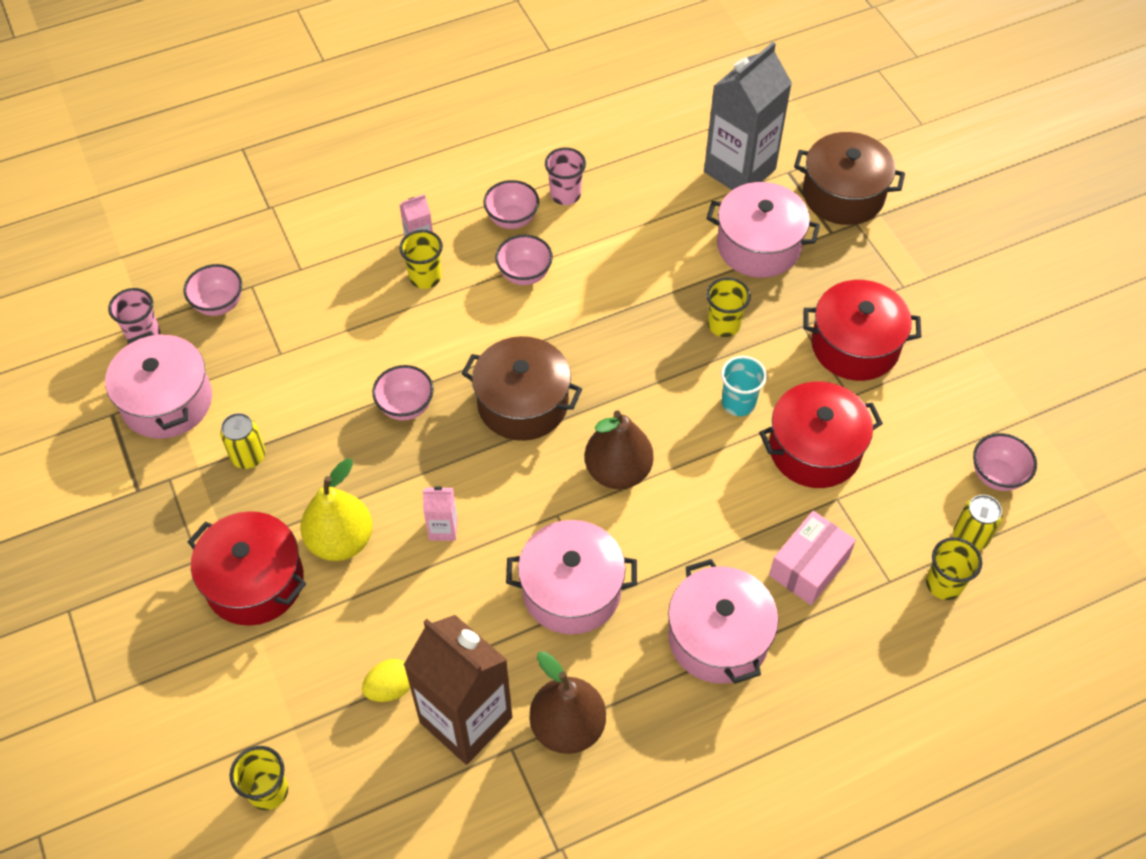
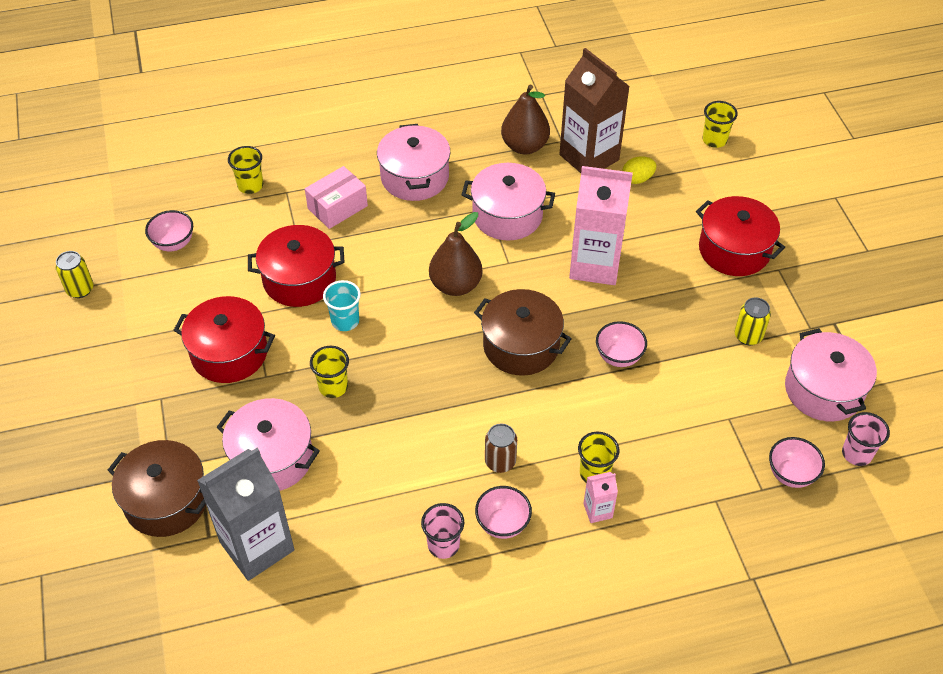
camera: 170 degrees left, 5 degrees down
(341, 540) = (672, 267): yellow pear -> none
(443, 528) = (595, 265): pink carton -> pink carton, size x2.30
(524, 274) = (500, 462): pink bowl -> brown can
(970, 537) = (216, 209): yellow can -> yellow can (80, 289)

